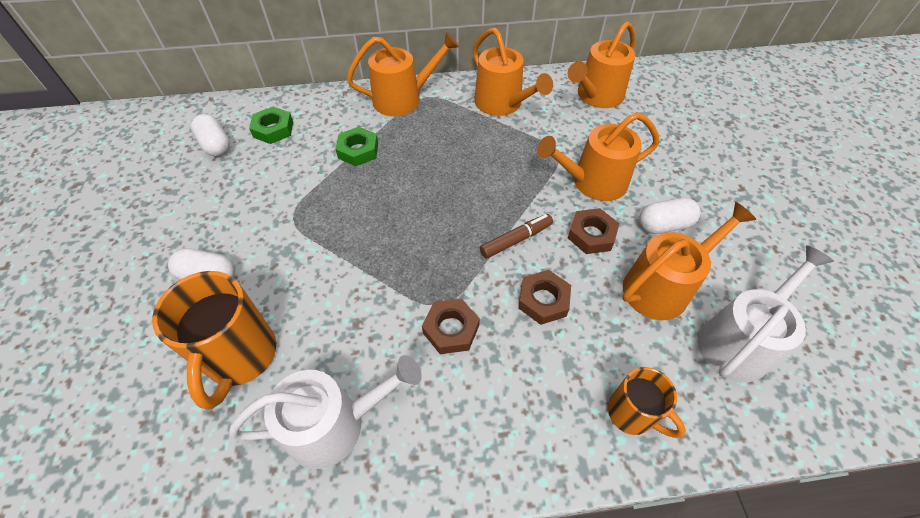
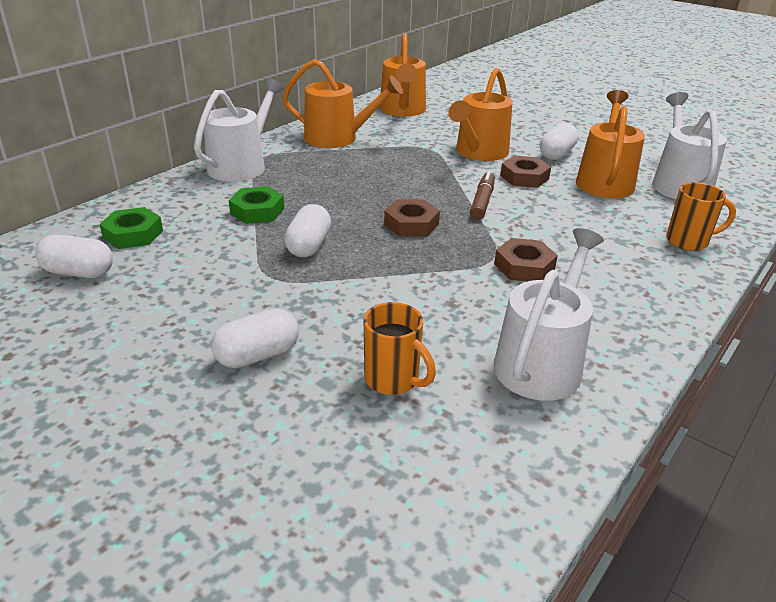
camera: 45 degrees left, 20 degrees down
(241, 357) = (393, 380): orange mug -> orange mug, size x0.60
(345, 204) = (309, 245): none -> white capsule
(403, 99) = (241, 166): orange watering can -> white watering can
(543, 300) = (553, 221): brown nut -> brown nut (411, 224)

